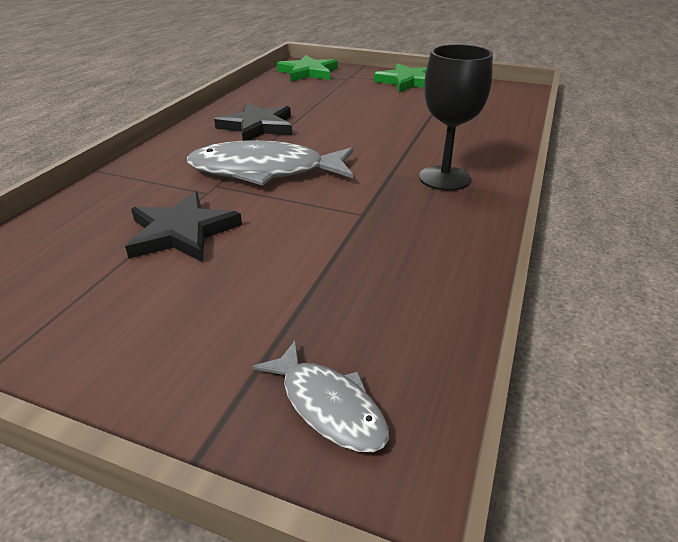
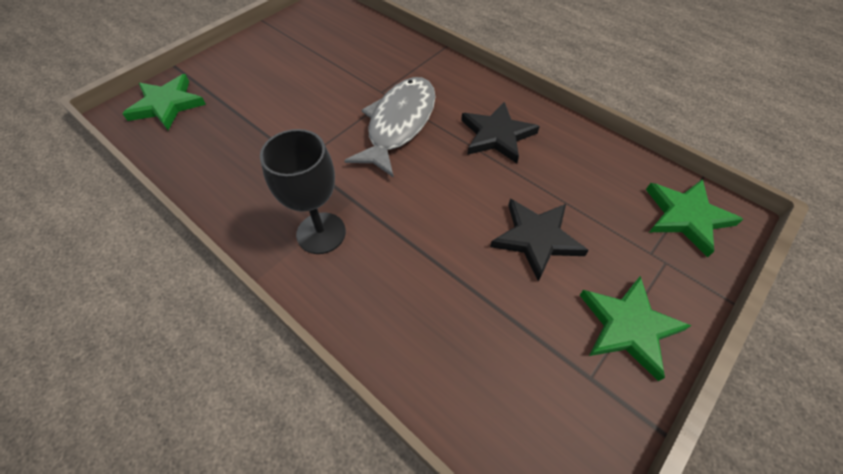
camera: 110 degrees right, 20 degrees up
(181, 232) = (336, 77): black star -> black star (536, 238)
(328, 406) = (167, 104): grey fish -> green star

